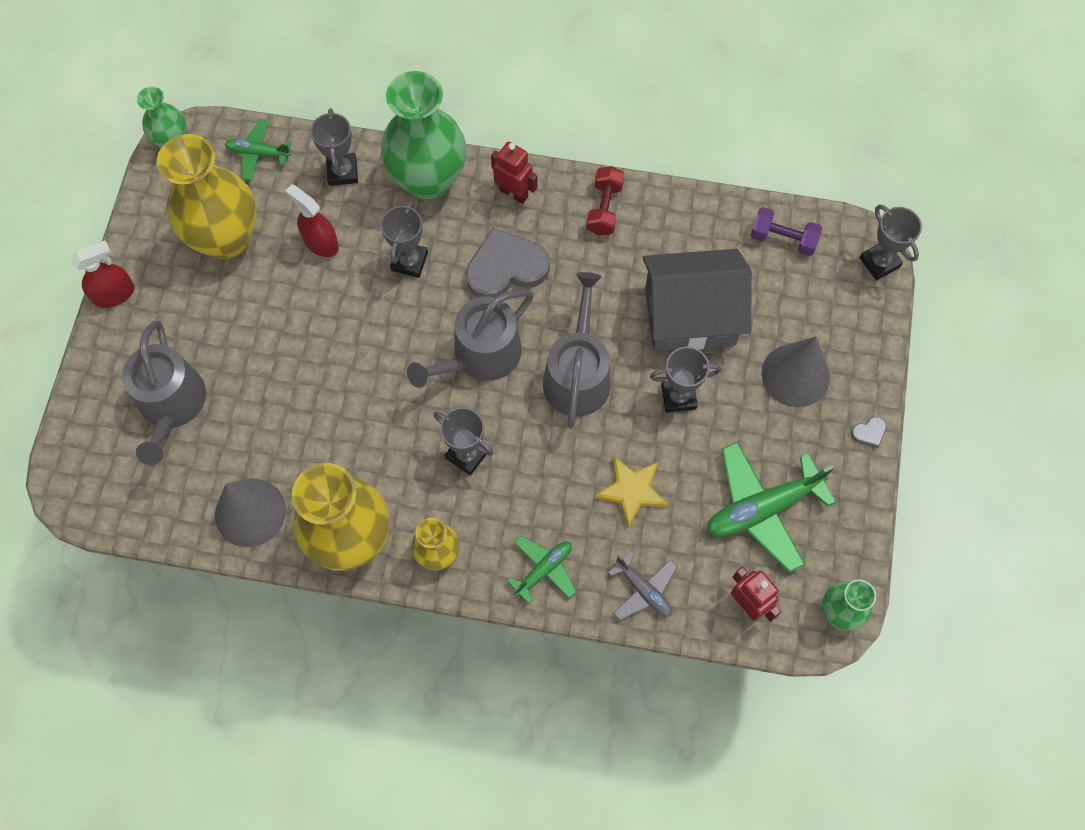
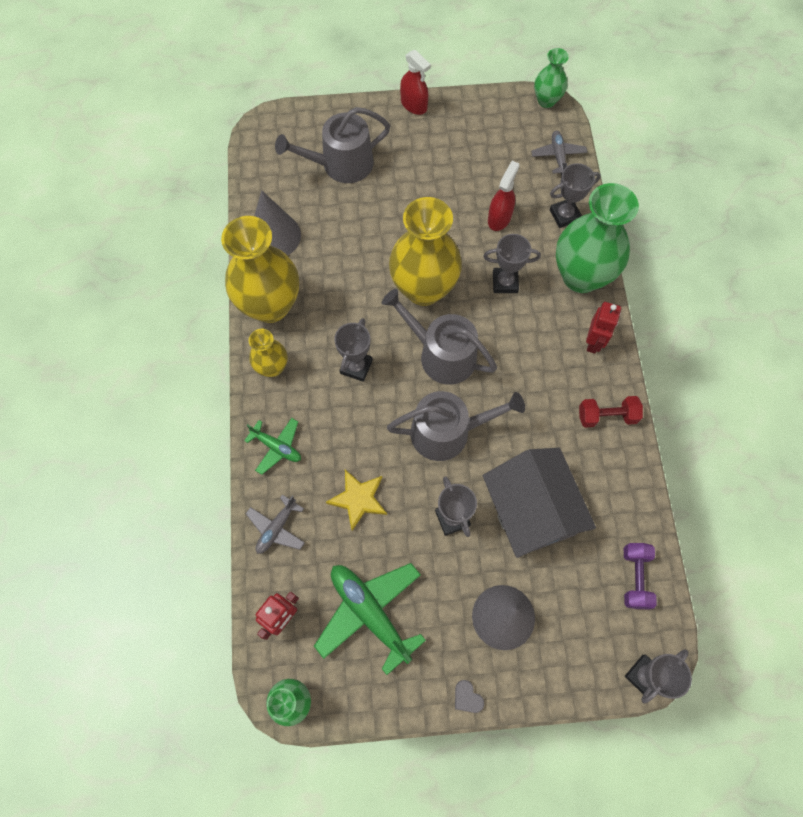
camera: 75 degrees right, 0 degrees up
(226, 238) = (481, 157): yellow vase -> yellow vase (423, 288)
(258, 153) = (558, 156): green plane -> grey plane
(506, 268) = (524, 353): grey heart -> none

